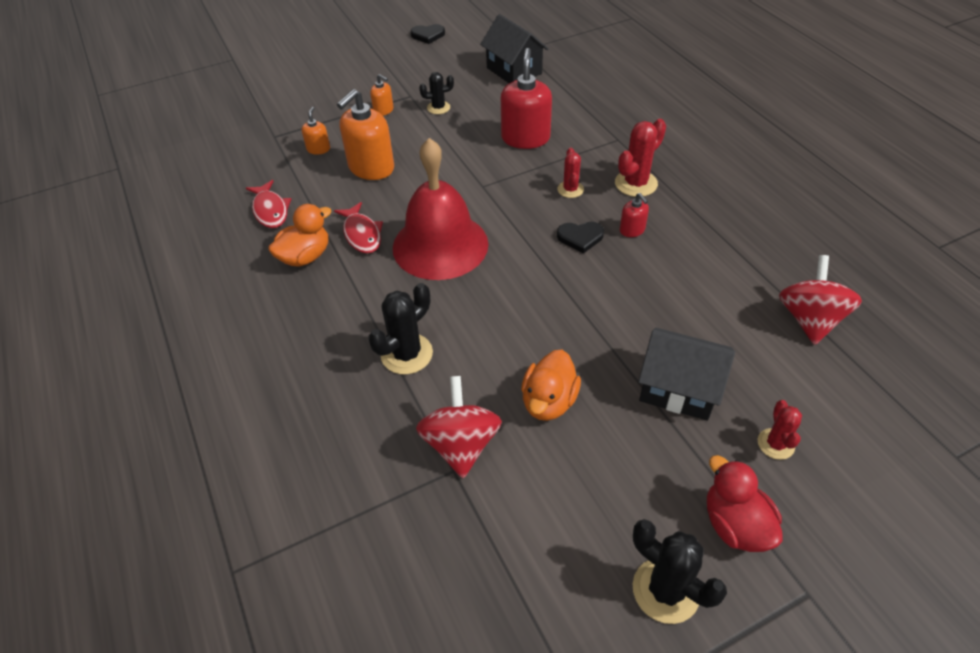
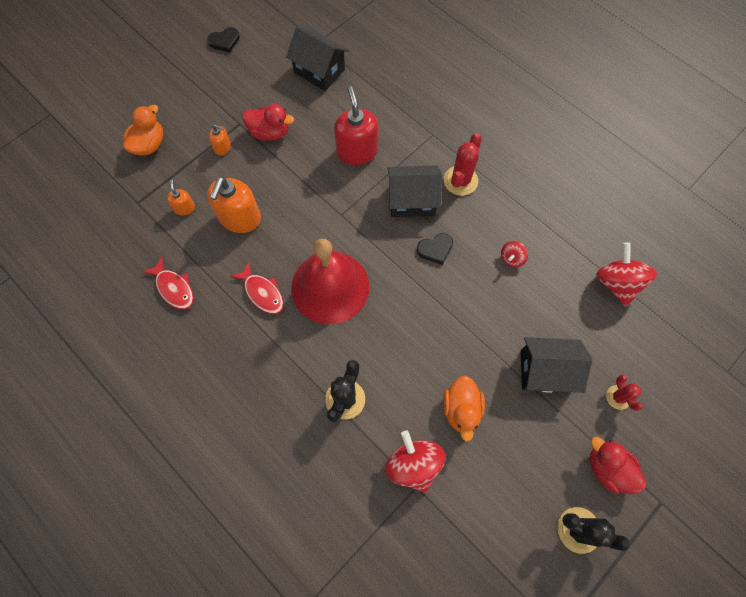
camera: 20 degrees left, 20 degrees up
(305, 256) = (226, 329): orange duck -> orange duck (149, 145)
(438, 108) = (270, 132): black cactus -> red duck
(570, 189) = (412, 200): red cactus -> black house
(632, 230) = (471, 231): red soap dispenser -> none
(674, 265) = (512, 258): none -> red spinning top

